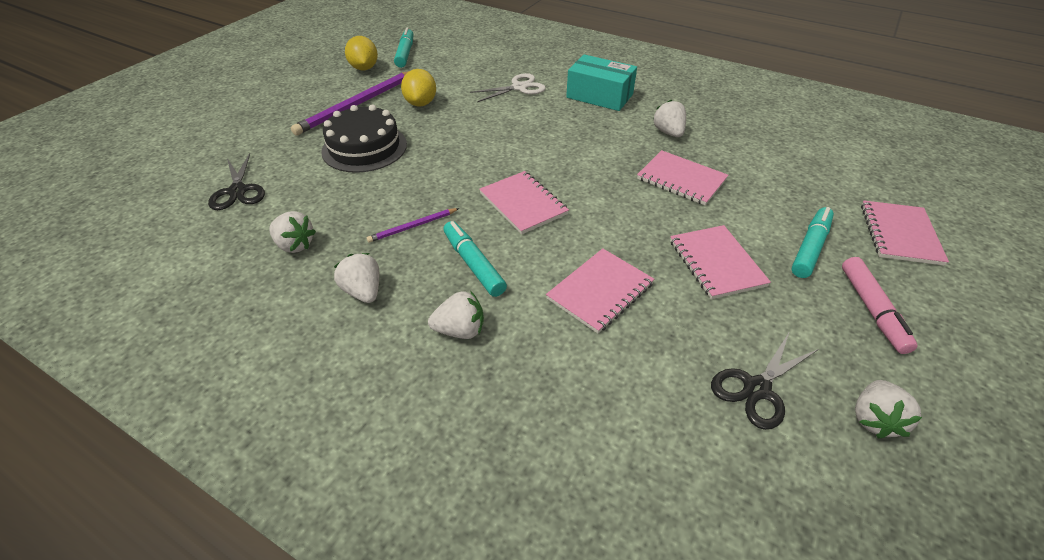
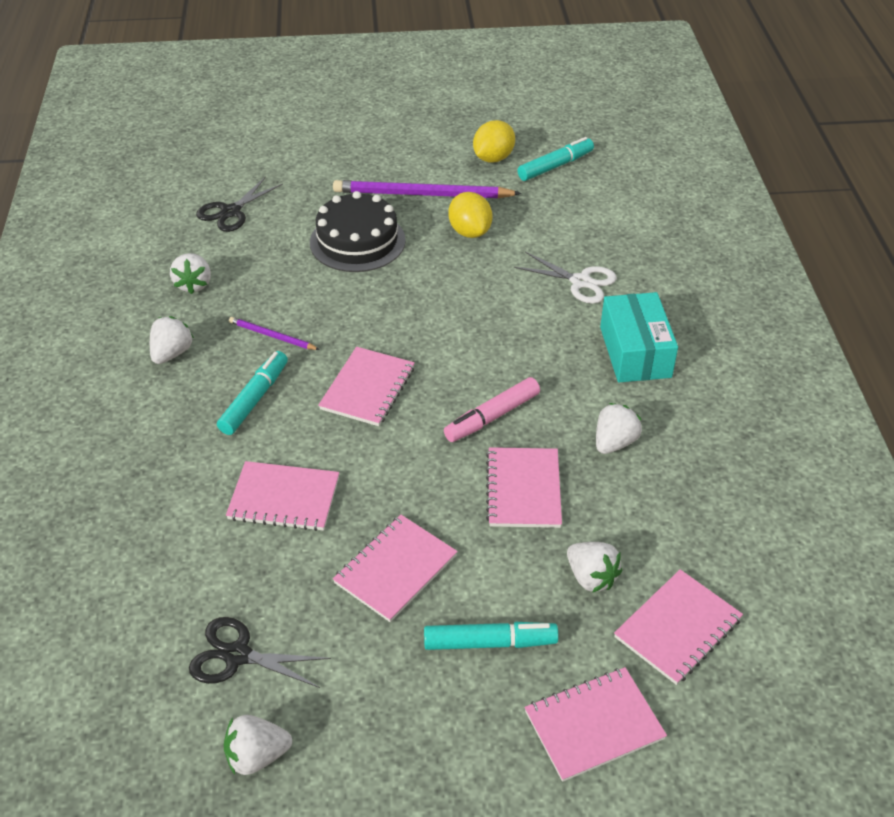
camera: 55 degrees right, 0 degrees up
(421, 103) = (470, 232): yellow lemon -> yellow lemon turned 75 degrees counterclockwise
(460, 330) = (170, 432): white strawberry -> white strawberry (591, 577)
(834, 173) = (678, 628): none -> pink notebook
(872, 310) = (421, 724): pink marker -> pink marker (492, 417)

